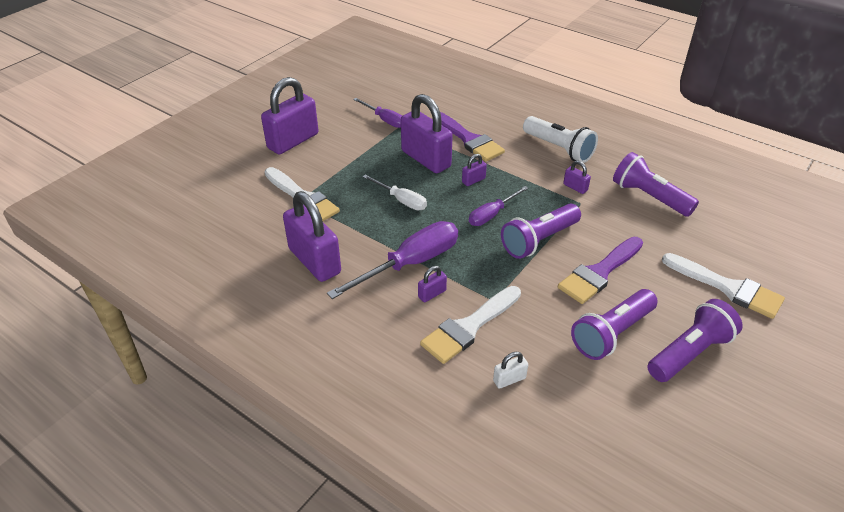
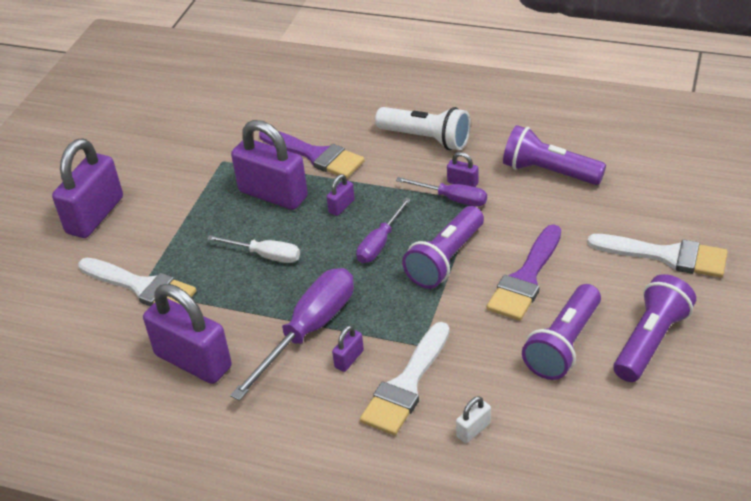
camera: 15 degrees left, 0 degrees up
(385, 120) = (200, 156): purple screwdriver -> purple screwdriver (452, 199)

